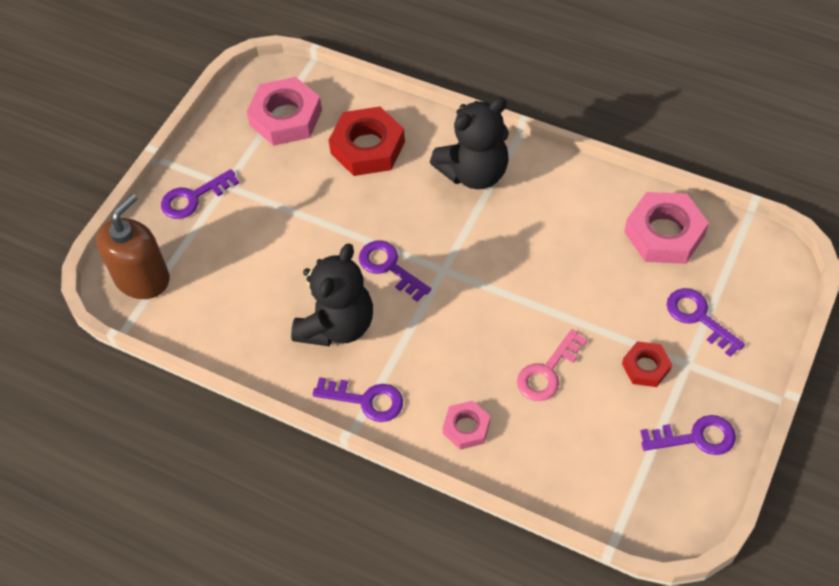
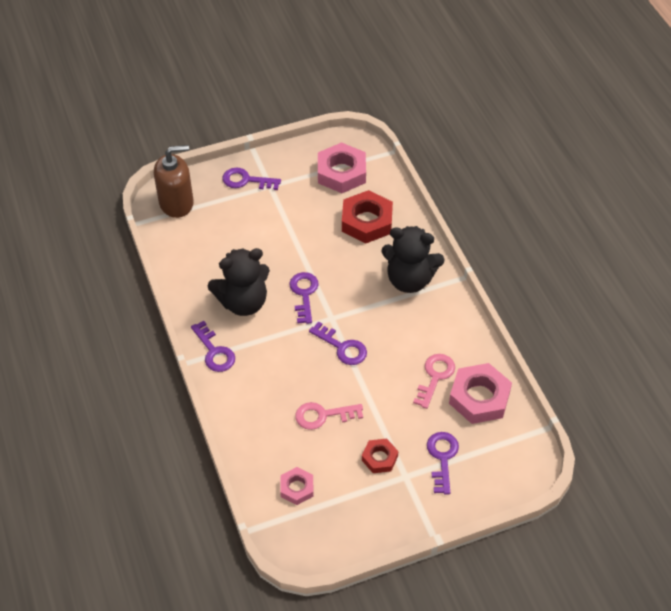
camera: 40 degrees right, 5 degrees down
(466, 427) = (248, 407): pink nut -> pink nut (297, 488)
(604, 246) = (435, 377): none -> pink key
(696, 437) = (362, 517): purple key -> purple key (342, 347)

